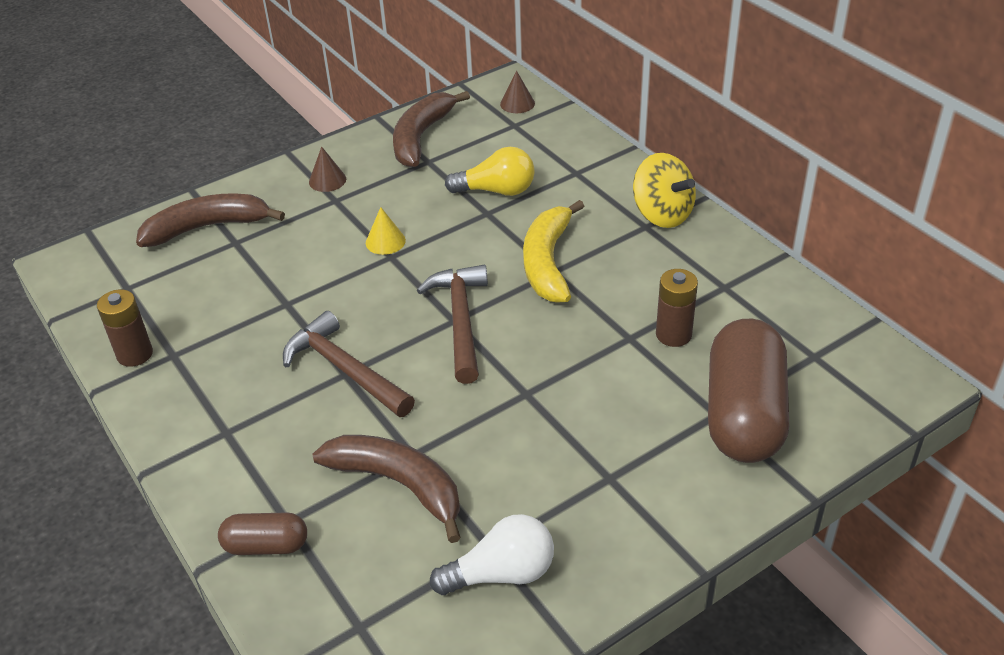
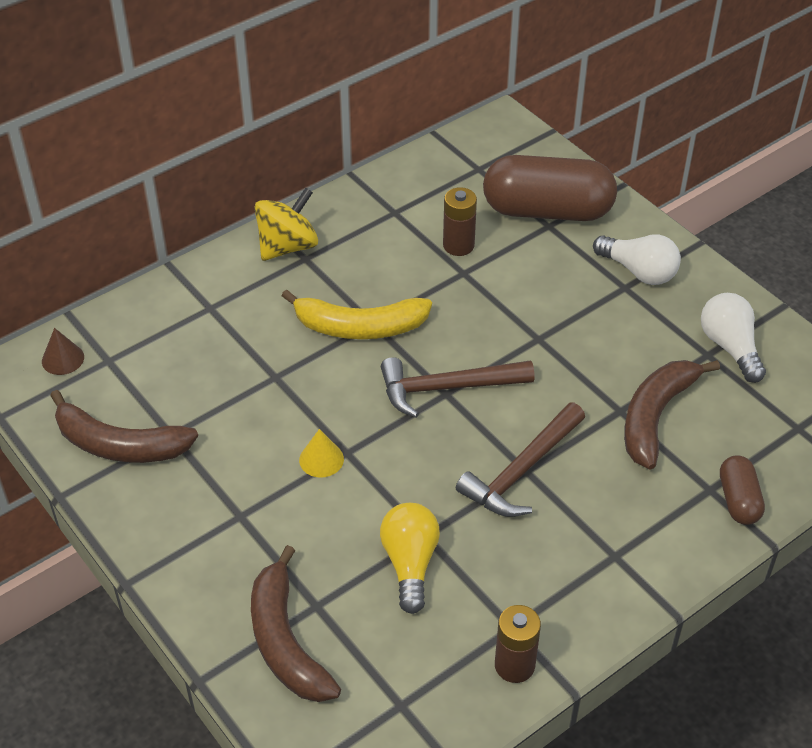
camera: 95 degrees left, 5 degrees up
(327, 180) = (199, 529): brown cone -> none
(497, 191) = (236, 370): yellow light bulb -> yellow light bulb (410, 563)
(638, 494) = (639, 271): none -> white light bulb

